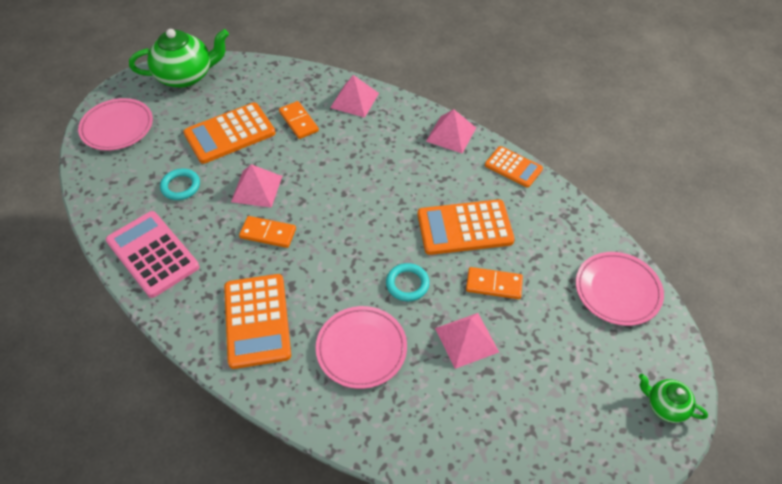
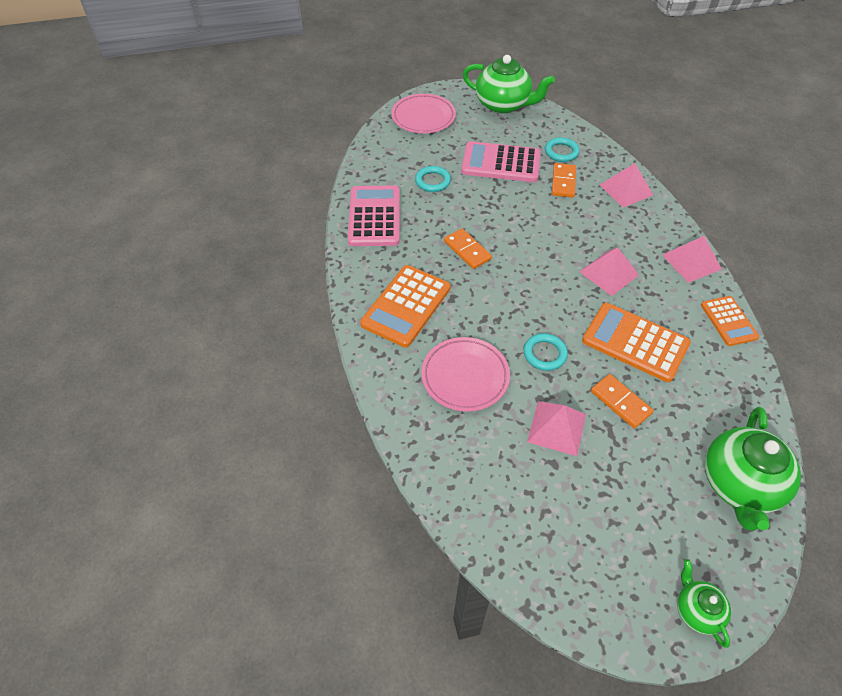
camera: 40 degrees right, 0 degrees up
(230, 134) = (501, 163): orange calculator -> pink calculator
(257, 189) = (487, 214): pink pyramid -> pink pyramid (609, 273)
(274, 95) = (561, 152): none -> turquoise ring
(617, 291) = (739, 485): pink plate -> green teapot

